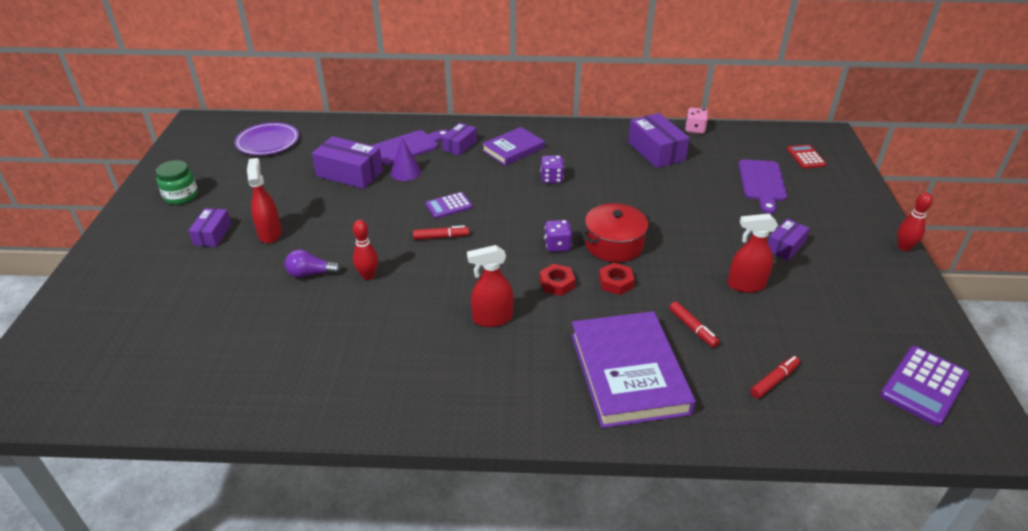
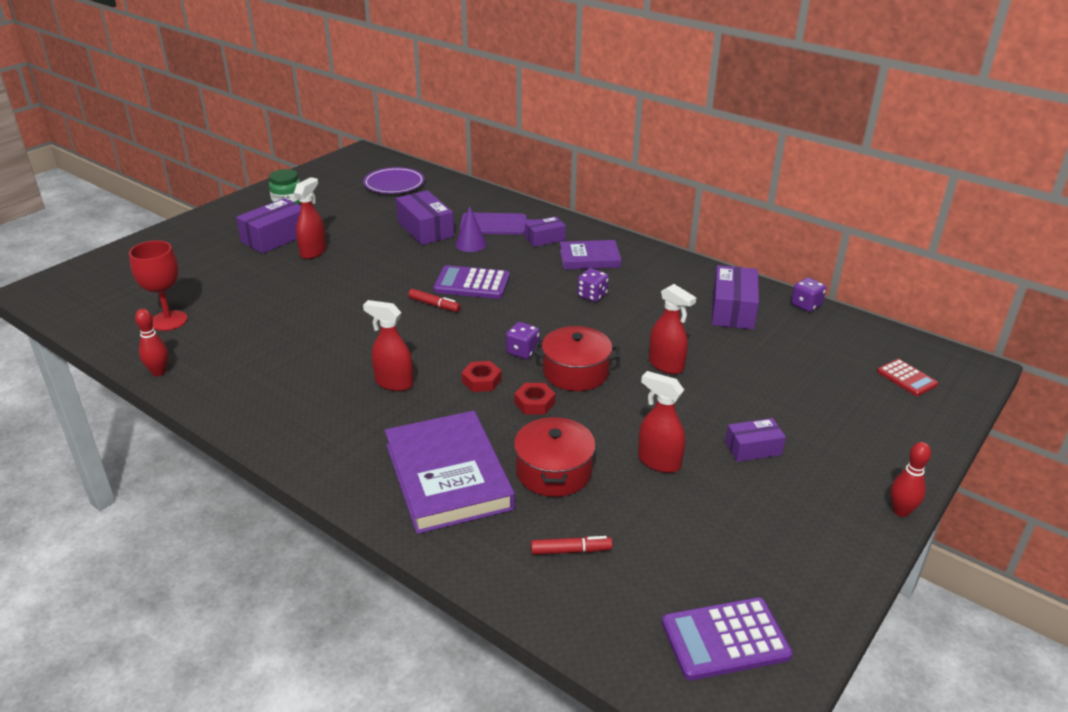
camera: 35 degrees right, 5 degrees down
(204, 362) = (169, 321): none -> red goblet
(212, 234) = (275, 237): purple box -> purple box, size x1.65
(311, 274) = (305, 292): purple light bulb -> none
(368, 276) = (343, 311): red bowling pin -> red bowling pin (159, 372)
(448, 206) = (472, 283): purple calculator -> purple calculator, size x1.61
(628, 373) = (448, 476): purple book -> purple book turned 45 degrees counterclockwise
(665, 211) = (666, 365): none -> red spray bottle
(692, 328) = (553, 471): red marker -> red pot
(694, 129) = (806, 305): pink dice -> purple dice
(762, 183) = (813, 382): purple cutting board -> none
(806, 157) = (906, 378): red calculator -> red calculator turned 120 degrees clockwise

